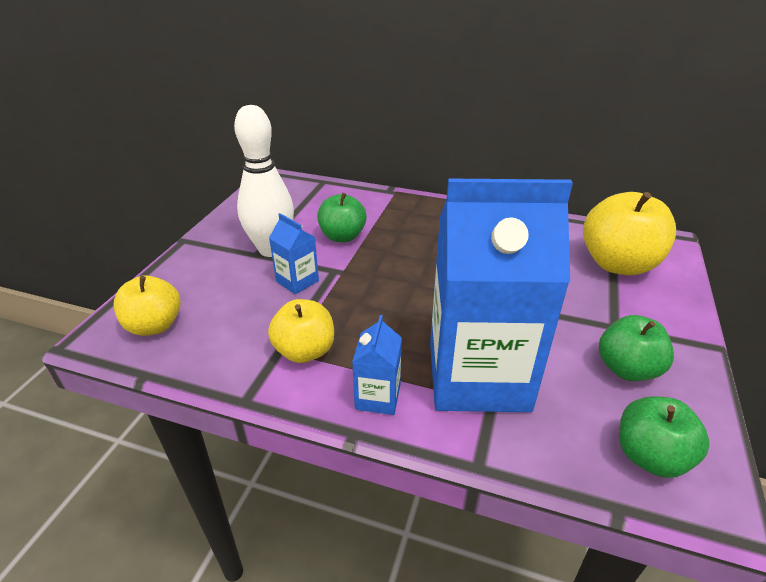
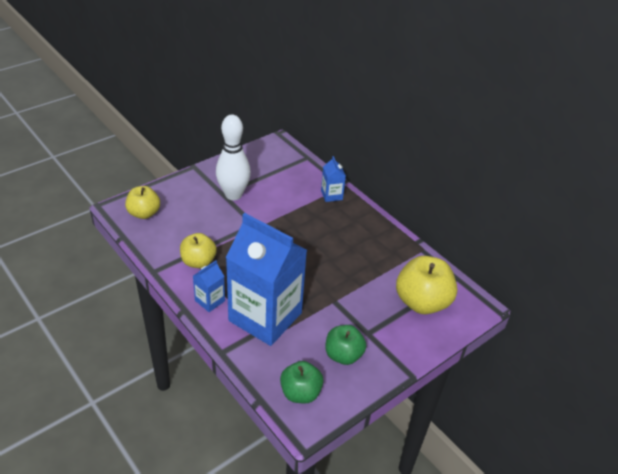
camera: 30 degrees right, 5 degrees up
(297, 281) = (229, 221): blue carton -> blue carton (331, 195)
(342, 236) = (279, 204): green apple -> none

